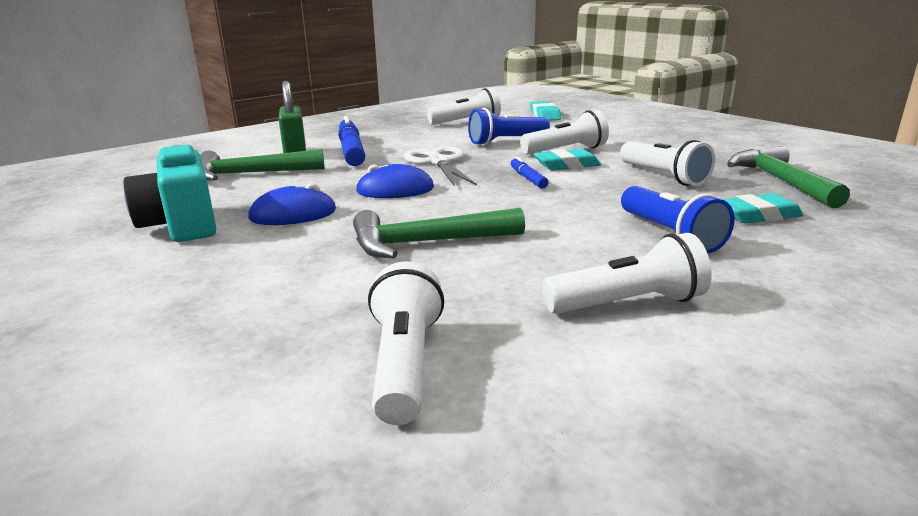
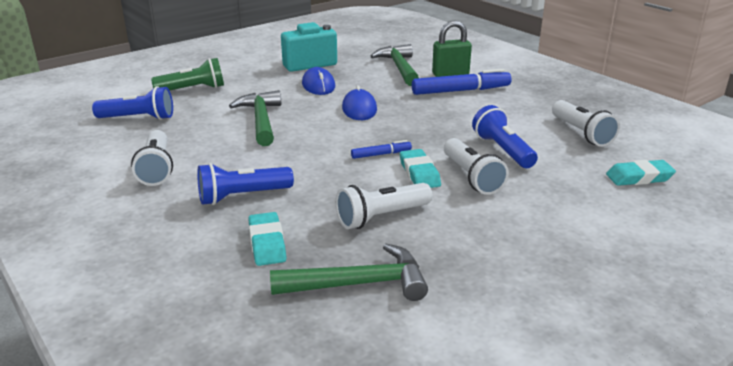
camera: 90 degrees right, 5 degrees up
(250, 320) = (193, 89): none -> green flashlight
(405, 364) = (138, 118): white flashlight -> blue flashlight
(438, 162) = (429, 121): white scissors -> none

